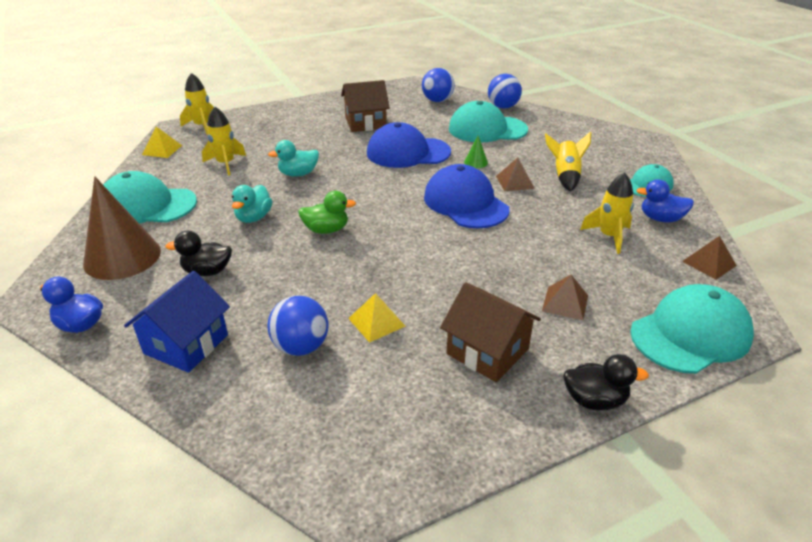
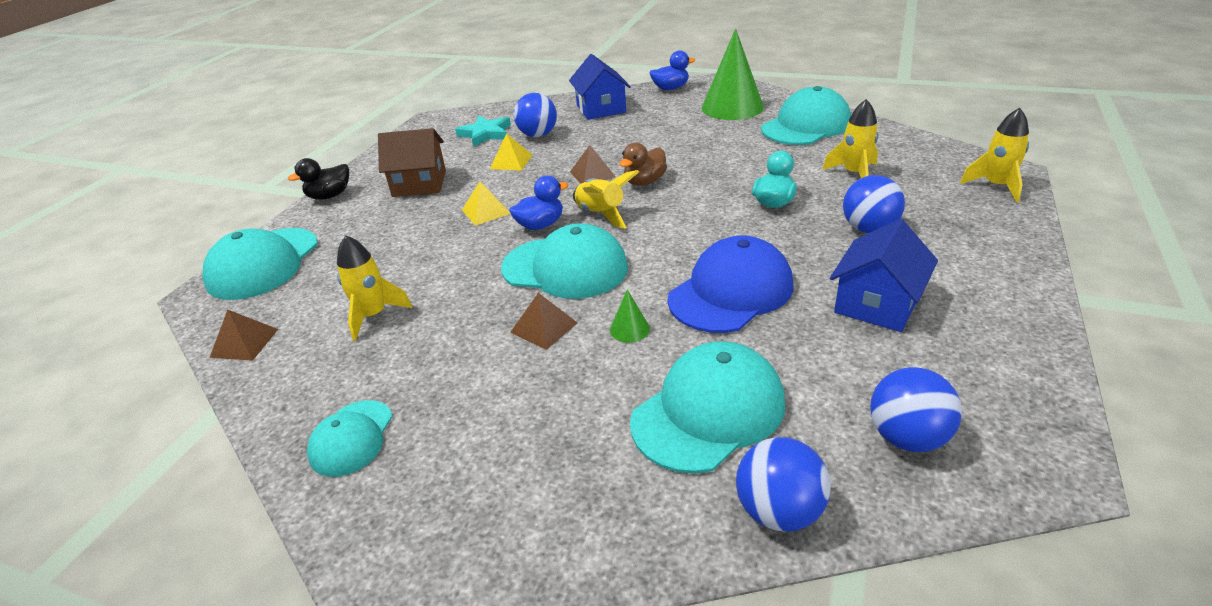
camera: 140 degrees right, 0 degrees up
(122, 257) = (732, 107): brown cone -> green cone
(162, 150) = (938, 152): yellow pyramid -> yellow pyramid (486, 211)
(207, 271) = (665, 127): black duck -> none
(254, 218) = (716, 159): turquoise duck -> none
(296, 141) = (869, 229): none -> blue ball
(326, 230) = (644, 182): green duck -> brown duck
(340, 395) = (485, 134): none -> turquoise star
(365, 123) = (877, 304): brown house -> blue house
(465, 203) = (565, 268): blue cap -> turquoise cap
(565, 176) = (487, 378): yellow rocket -> yellow rocket (601, 214)
(565, 303) = (383, 234): brown pyramid -> brown pyramid (592, 174)
(661, 219) = (315, 377): blue duck -> blue duck (540, 225)

